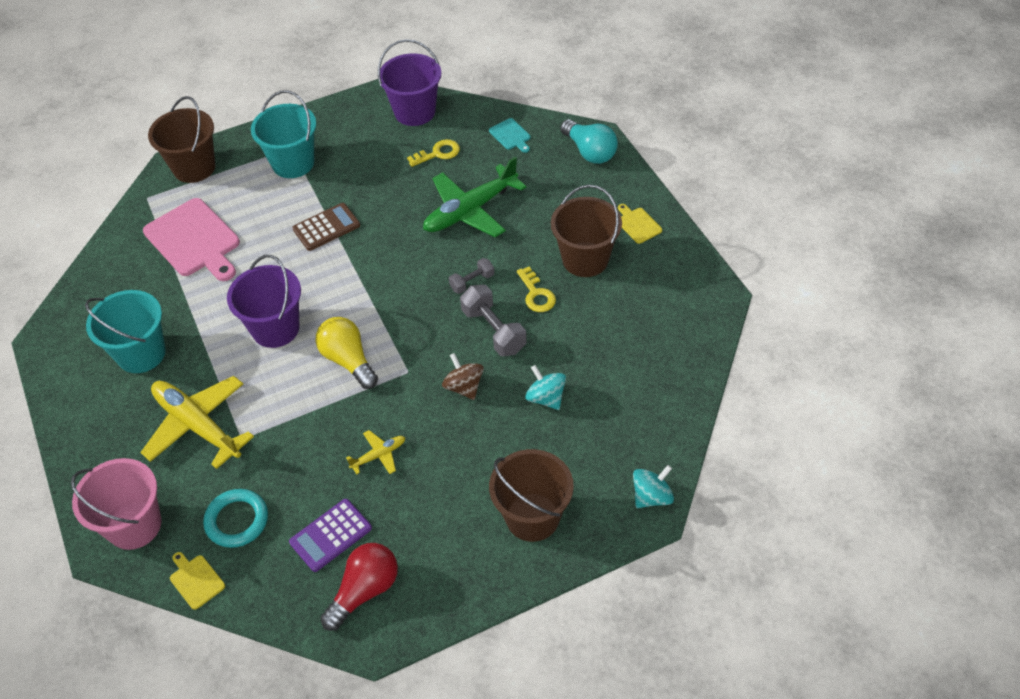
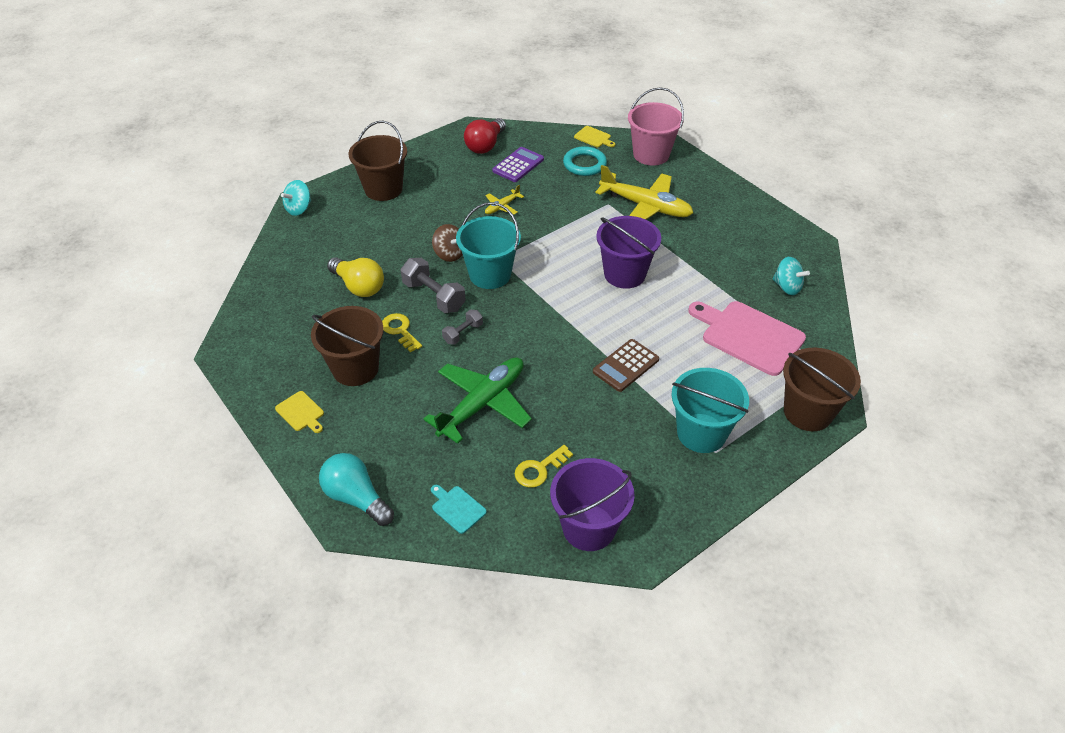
camera: 165 degrees right, 5 degrees down
(141, 353) = (724, 243): turquoise bucket -> turquoise bucket (490, 274)
(348, 360) = (551, 260): yellow light bulb -> yellow light bulb (359, 286)
(546, 398) = (382, 255): turquoise spinning top -> turquoise spinning top (787, 287)

